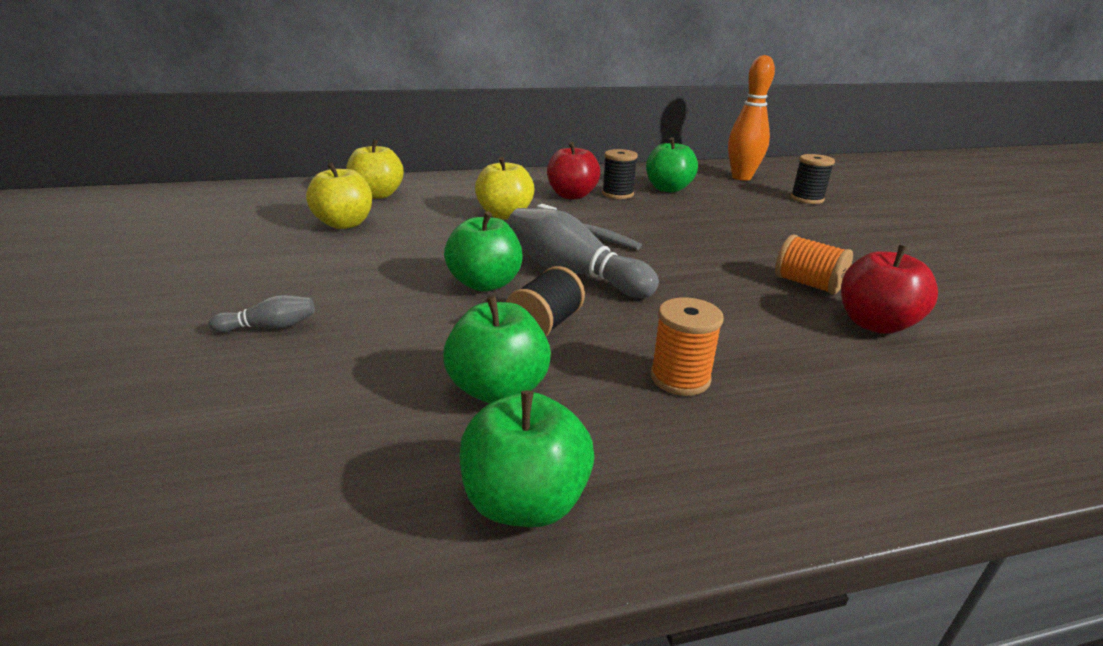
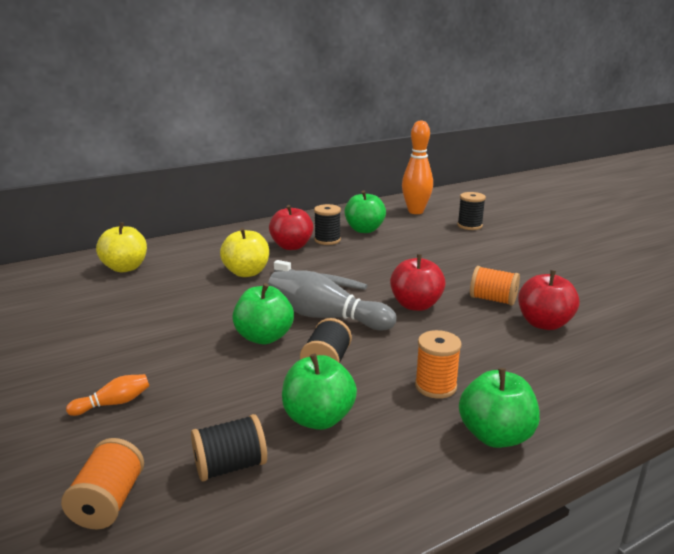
camera: 15 degrees left, 5 degrees down
(182, 440) = (109, 502): none -> orange spool
(270, 327) = (113, 403): grey bowling pin -> orange bowling pin
(345, 224) = (114, 301): yellow apple -> none
(352, 427) = (230, 466): none -> black spool
(525, 501) = (375, 488): green apple -> green apple (495, 435)
(696, 276) = (416, 305): none -> red apple

